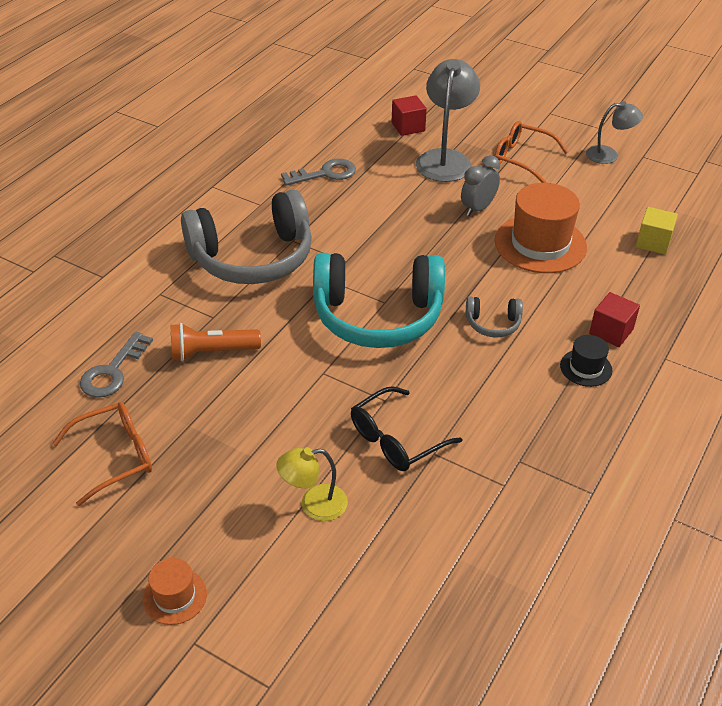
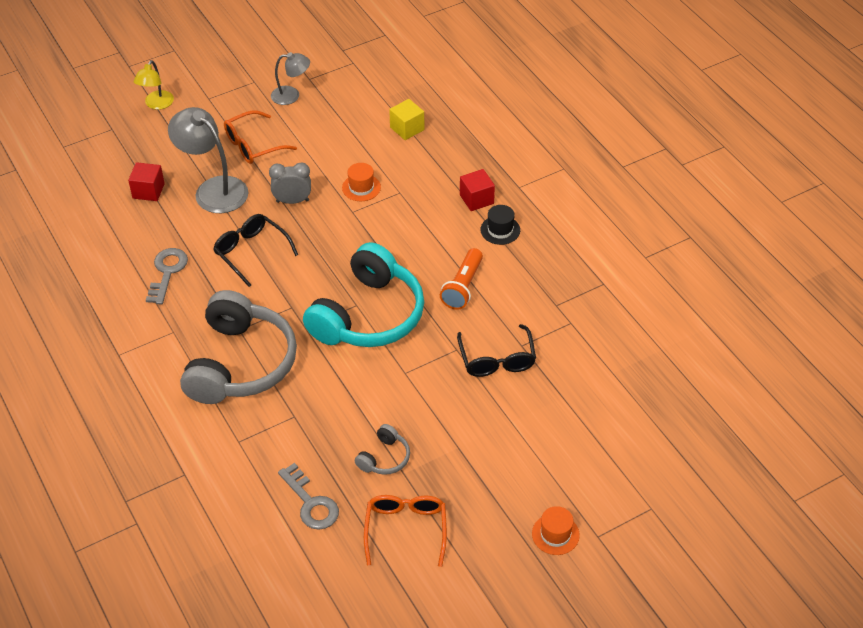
camera: 60 degrees left, 5 degrees up
(212, 352) = (335, 431): orange flashlight -> orange flashlight (463, 287)
(314, 504) = (525, 428): yellow lamp -> yellow lamp (157, 104)
(391, 210) = (251, 252): none -> black glasses
(478, 208) = (292, 201): grey clock -> grey clock turned 105 degrees clockwise
(493, 324) = (424, 256): grey headphones -> grey headphones (384, 458)
(540, 244) = (361, 187): orange hat -> orange hat, size x0.49
(609, 155) = (291, 95): grey lamp -> grey lamp turned 60 degrees clockwise

